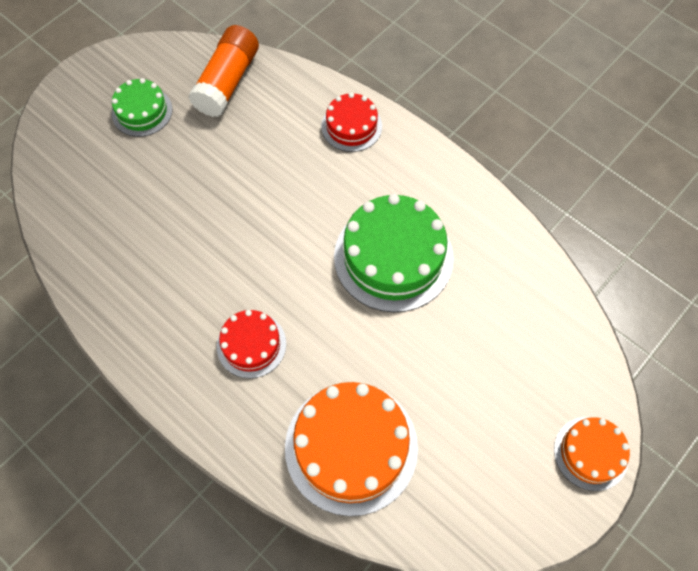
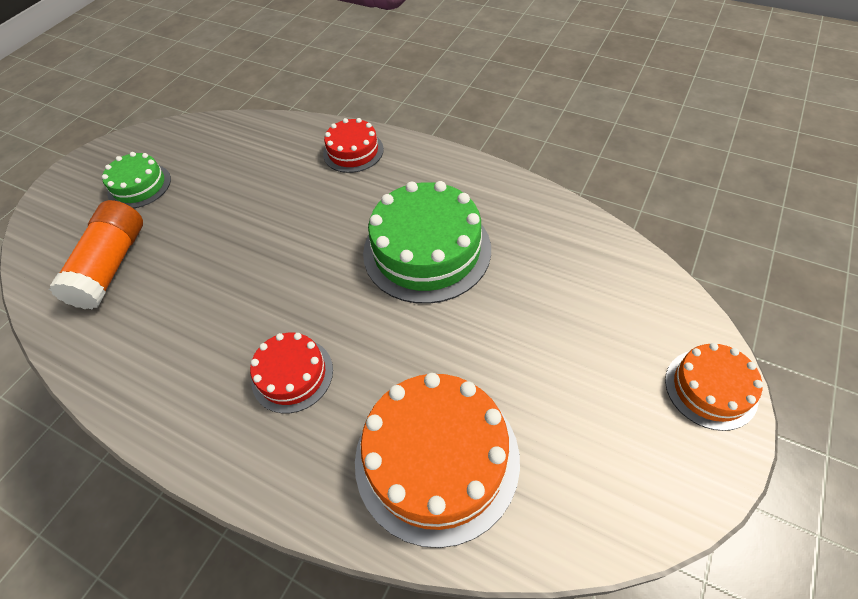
camera: 10 degrees left, 10 degrees down
(227, 82) = (223, 144): orange glue stick -> orange glue stick (111, 266)

